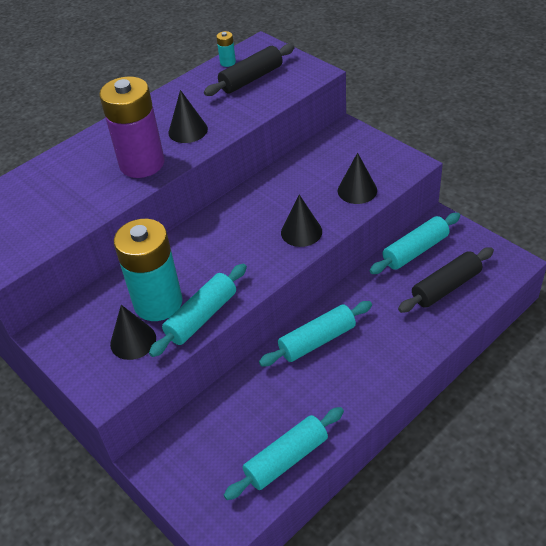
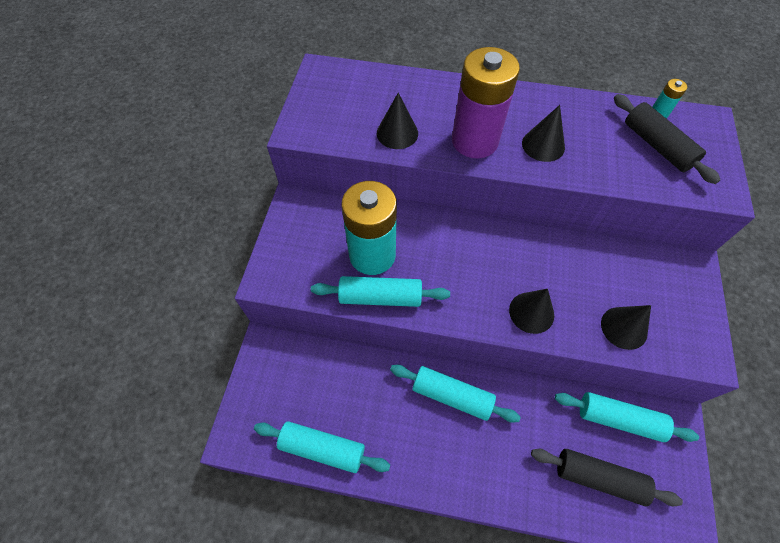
camera: 50 degrees right, 15 degrees up
(133, 341) = (324, 264): black cone -> black cone (397, 133)
(251, 79) = (657, 146): black rolling pin -> black rolling pin turned 45 degrees clockwise

